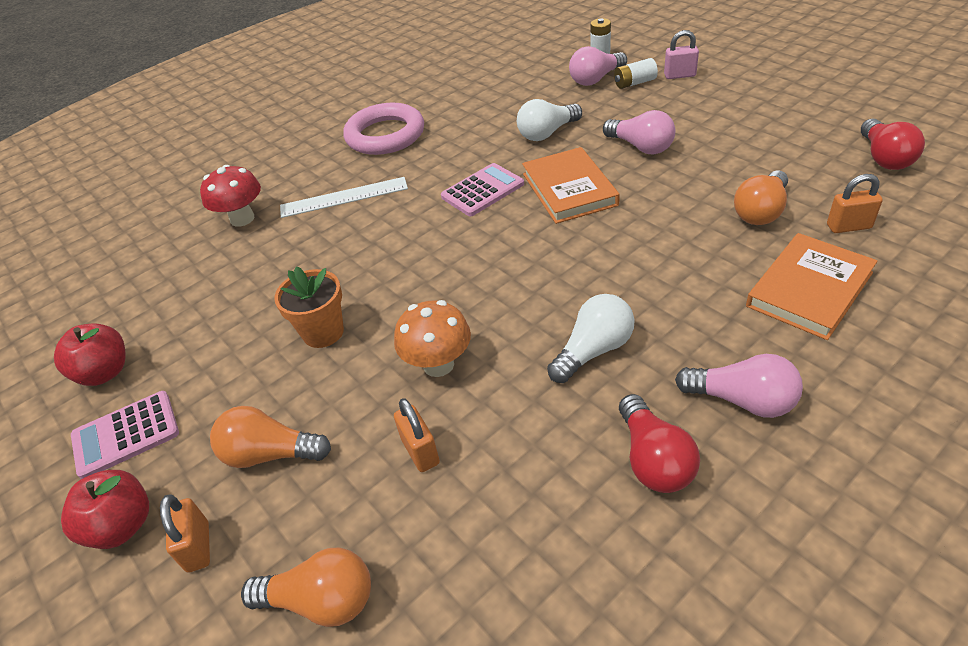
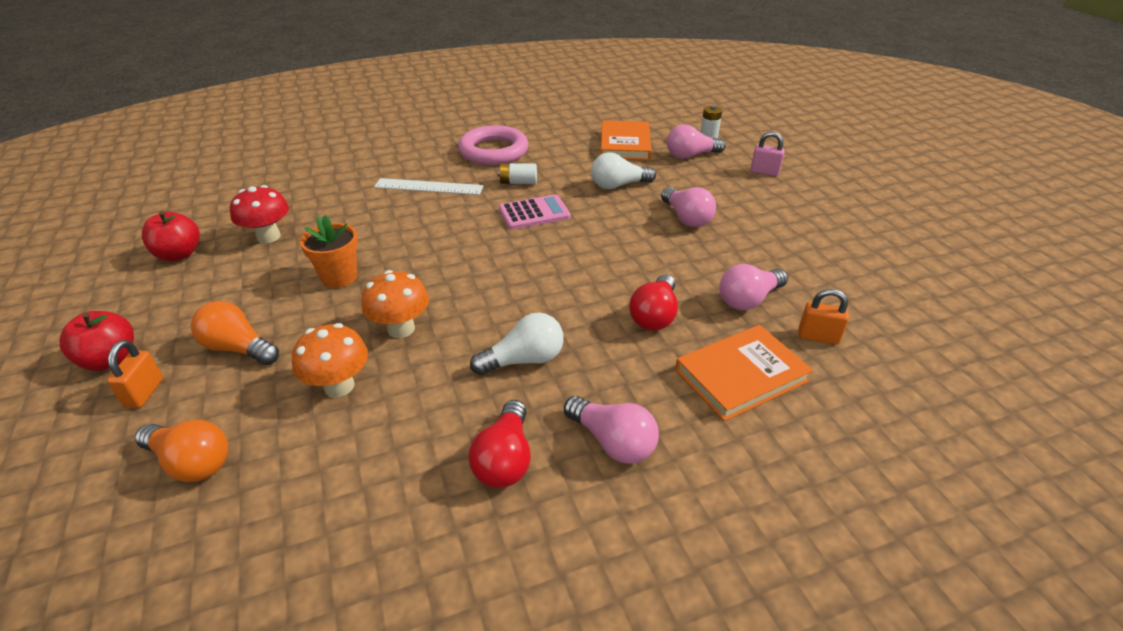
camera: 15 degrees right, 5 degrees down
(126, 434) = (160, 300): pink calculator -> none
(242, 219) = (347, 180): red mushroom -> red mushroom (268, 237)
(420, 451) = (339, 386): orange padlock -> orange mushroom
(569, 189) = (602, 233): orange book -> orange book (625, 144)
(634, 83) = (721, 167): white battery -> white battery (518, 182)
(761, 211) = (748, 300): orange light bulb -> pink light bulb
(884, 158) = (897, 291): red light bulb -> red light bulb (654, 315)

